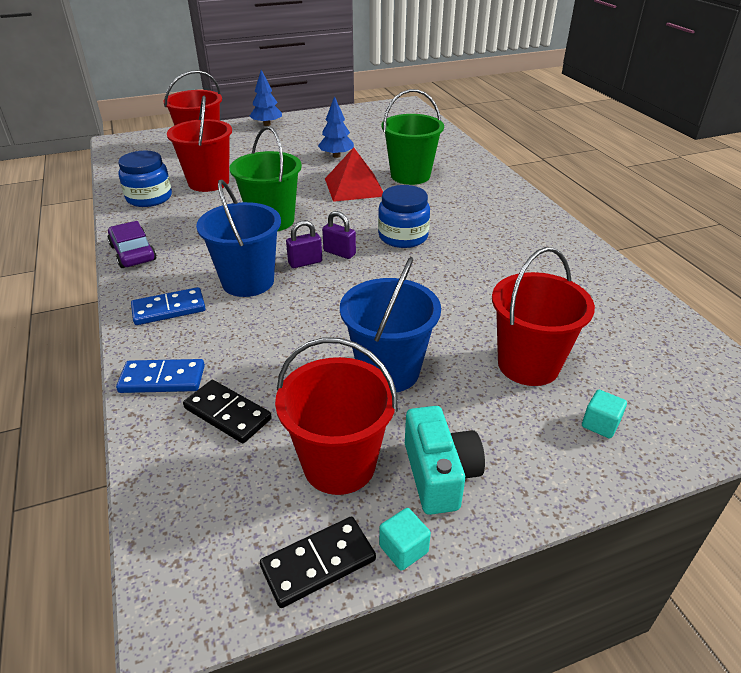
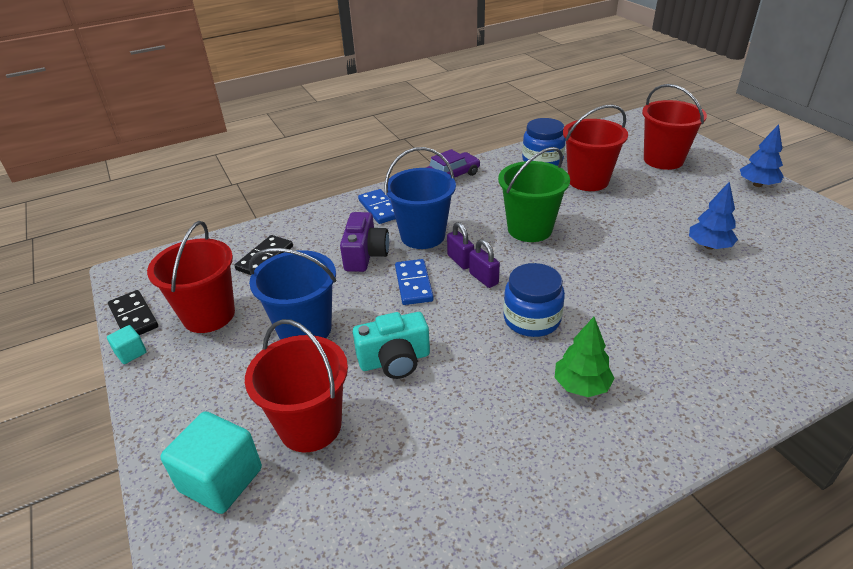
camera: 85 degrees right, 0 degrees up
(162, 379) = (301, 225): blue domino -> blue domino (414, 284)
(264, 323) = (365, 255): none -> purple camera
(339, 253) = (483, 278): purple padlock -> purple padlock turned 60 degrees counterclockwise
(354, 187) = (633, 270): red pyramid -> none
(410, 176) = (694, 312): green bucket -> none
(439, 474) = (188, 367): turquoise camera -> turquoise camera (395, 360)
(480, 227) = (581, 386): none -> green tree
(600, 424) = (221, 480): turquoise cube -> turquoise cube, size x2.05

